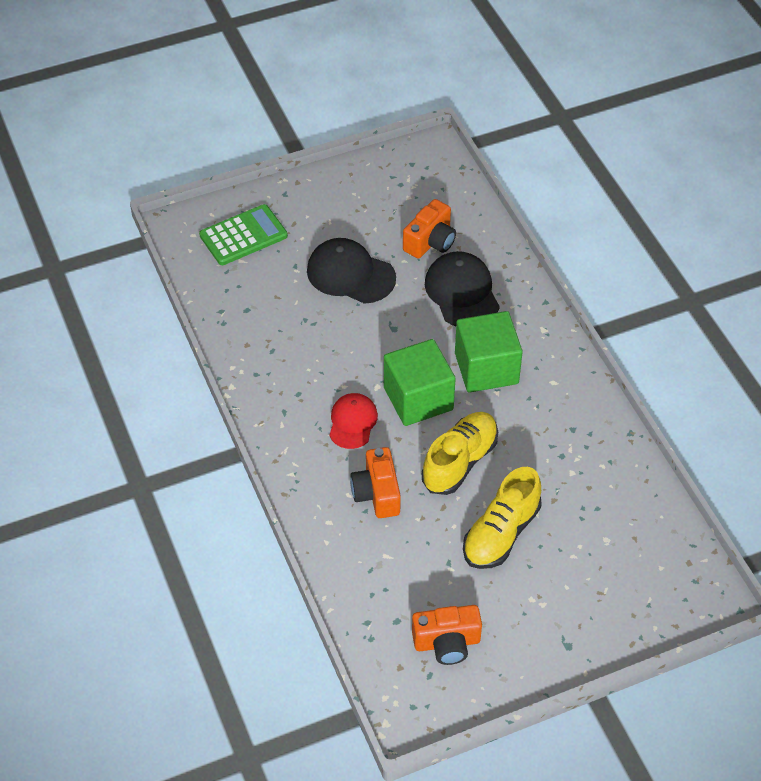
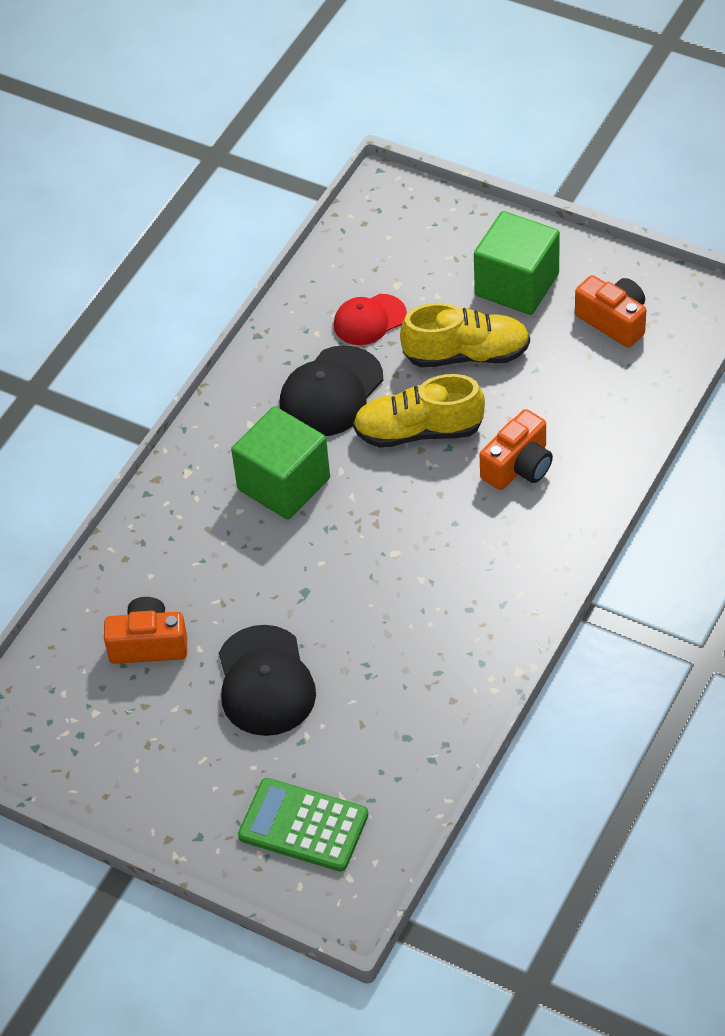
camera: 125 degrees left, 0 degrees up
(352, 422) = (458, 541): red cap -> red cap (369, 320)
(418, 399) = (376, 510): green cube -> green cube (517, 285)
(462, 292) = (199, 568): black cap -> black cap (331, 392)

